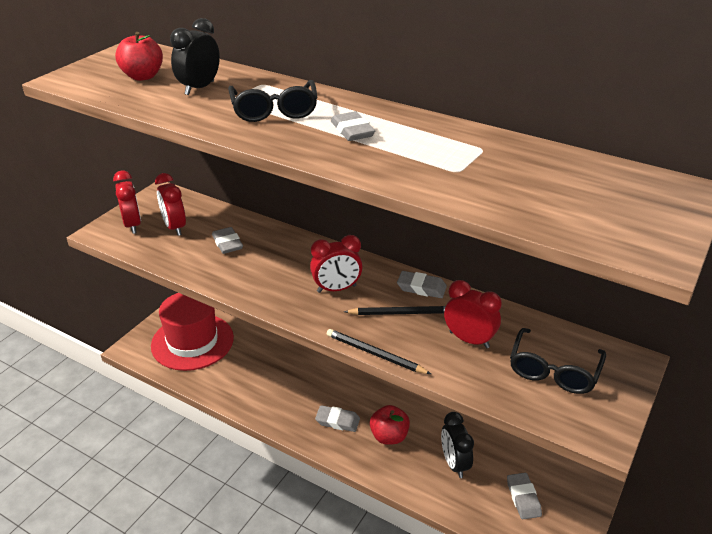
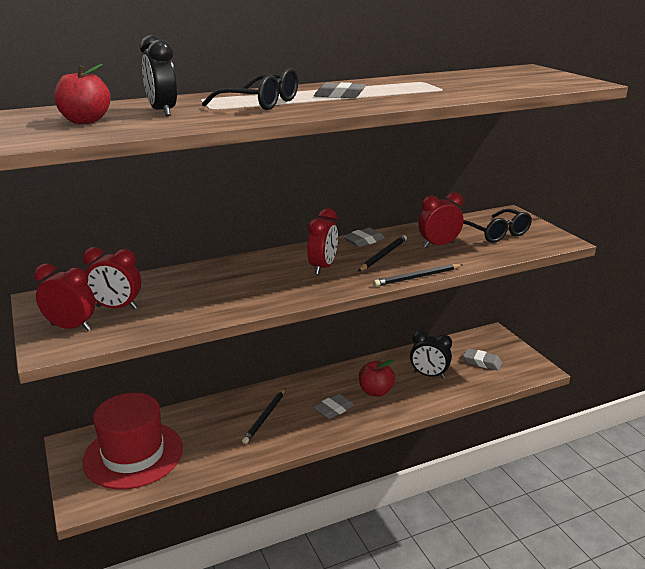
camera: 55 degrees left, 10 degrees down
(227, 243) = (188, 291): grey eraser -> none
(290, 384) = (265, 417): none -> black pencil

